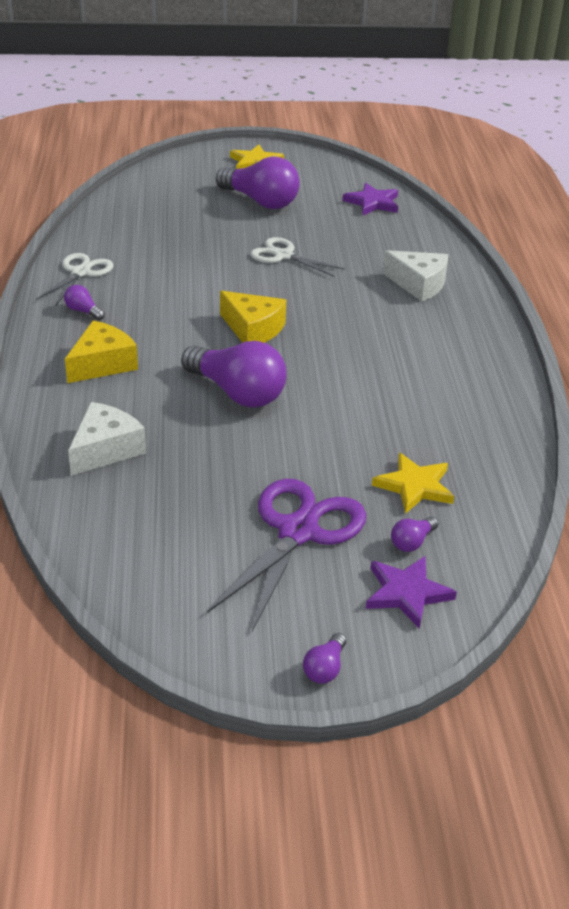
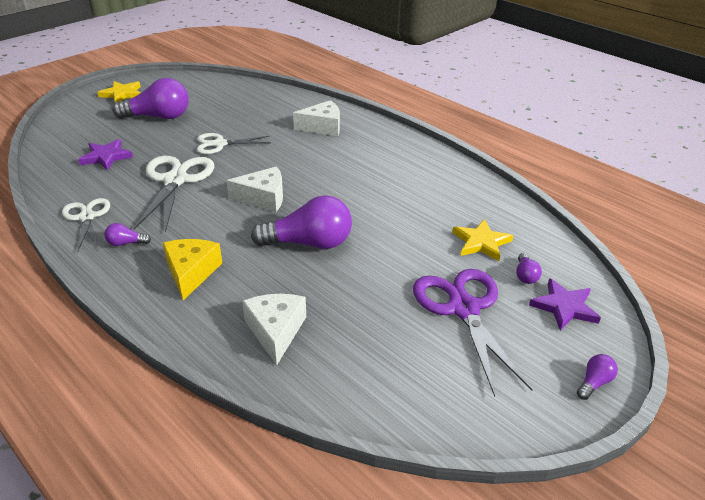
camera: 40 degrees left, 0 degrees up
(195, 273) = (175, 180): none -> white scissors
(253, 329) = (263, 198): yellow cheese -> white cheese
(325, 668) = (594, 383): purple light bulb -> purple light bulb turned 120 degrees counterclockwise
(373, 203) = (232, 91): purple star -> purple star (106, 157)

